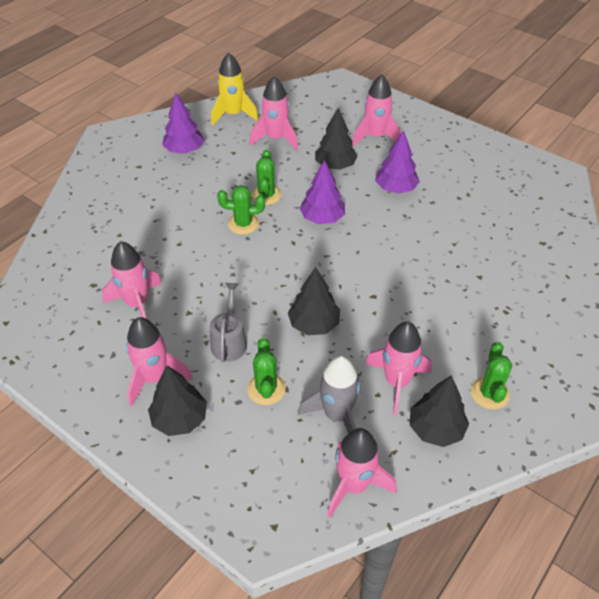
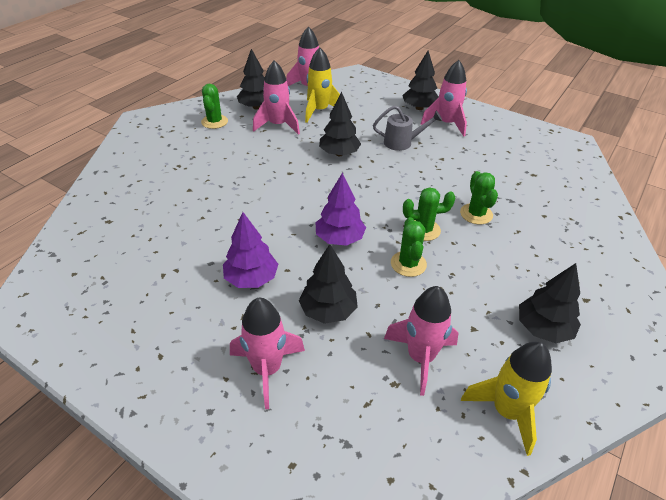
camera: 175 degrees right, 5 degrees down
(137, 304) = (487, 162): pink rocket -> none
(184, 150) = (543, 328): purple tree -> black tree
(229, 341) = (402, 143): grey watering can -> grey watering can turned 90 degrees counterclockwise
(266, 389) = (368, 121): green cactus -> green cactus (476, 214)
(337, 415) = (319, 111): grey rocket -> yellow rocket

